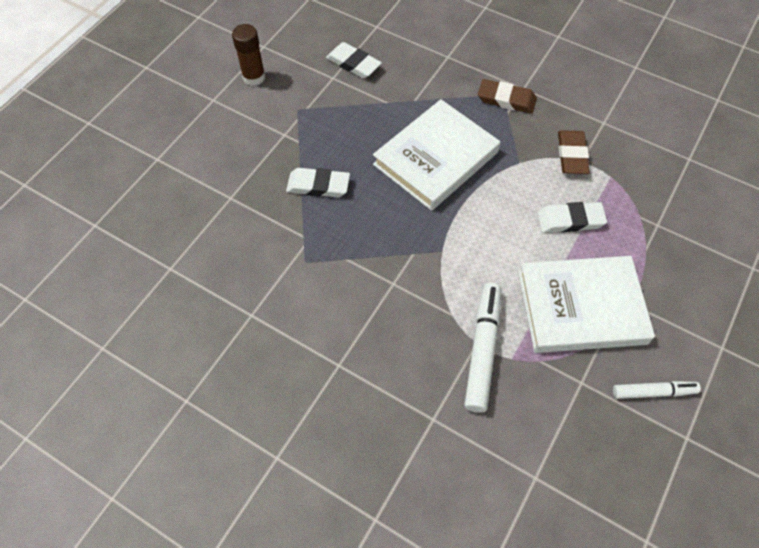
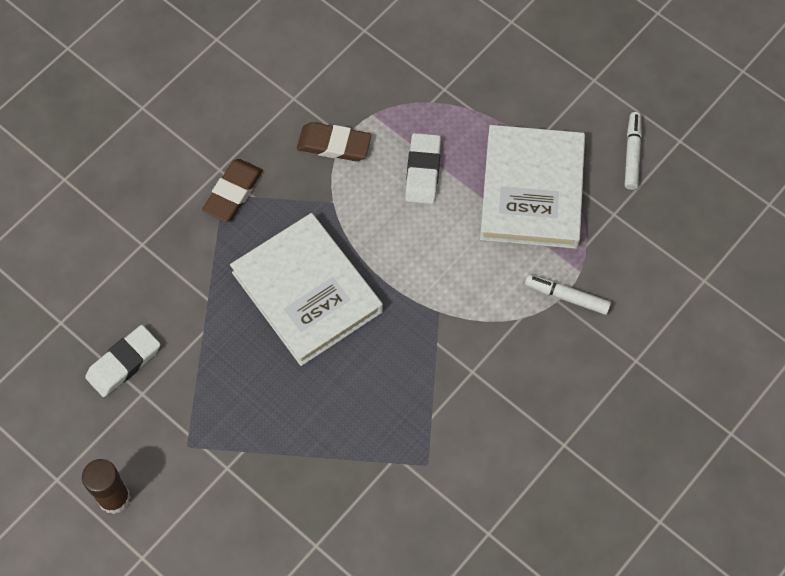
camera: 80 degrees left, 5 degrees up
(318, 185) = (319, 435): white eraser -> none
(482, 350) = (567, 297): white marker -> white marker, size x0.61

